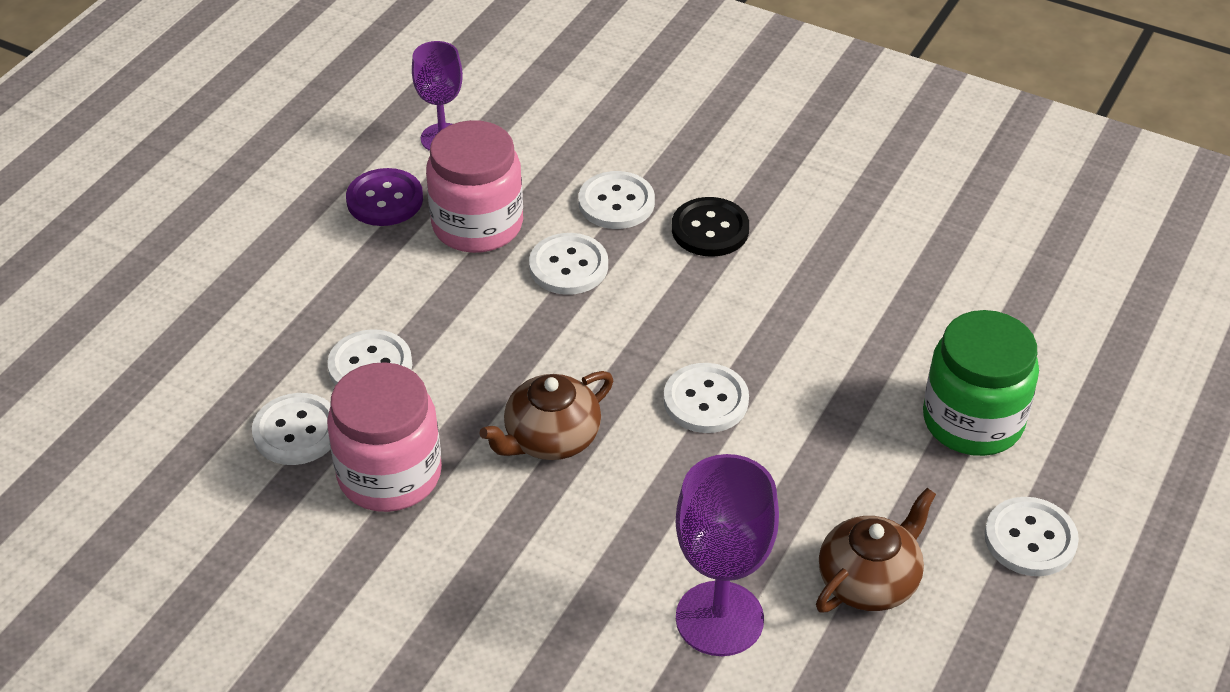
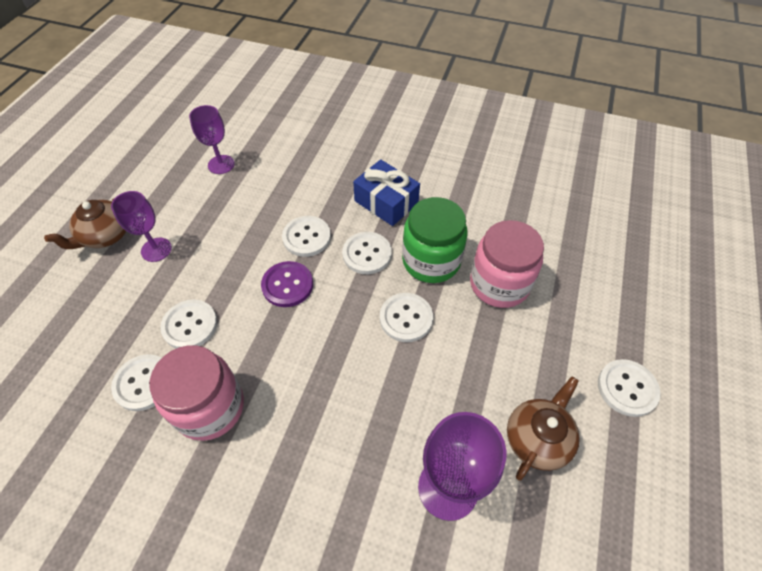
camera: 10 degrees left, 10 degrees up
(327, 254) = (156, 249): none -> purple goblet
(385, 200) = (189, 208): purple button -> purple button (287, 285)
(477, 225) = (248, 217): pink jar -> pink jar (499, 284)
(550, 438) = (313, 361): brown teapot -> brown teapot (105, 235)
(616, 203) = (328, 192): white button -> white button (367, 254)
(710, 229) = (386, 202): black button -> blue gift
(972, 421) = (568, 308): green jar -> green jar (431, 261)

